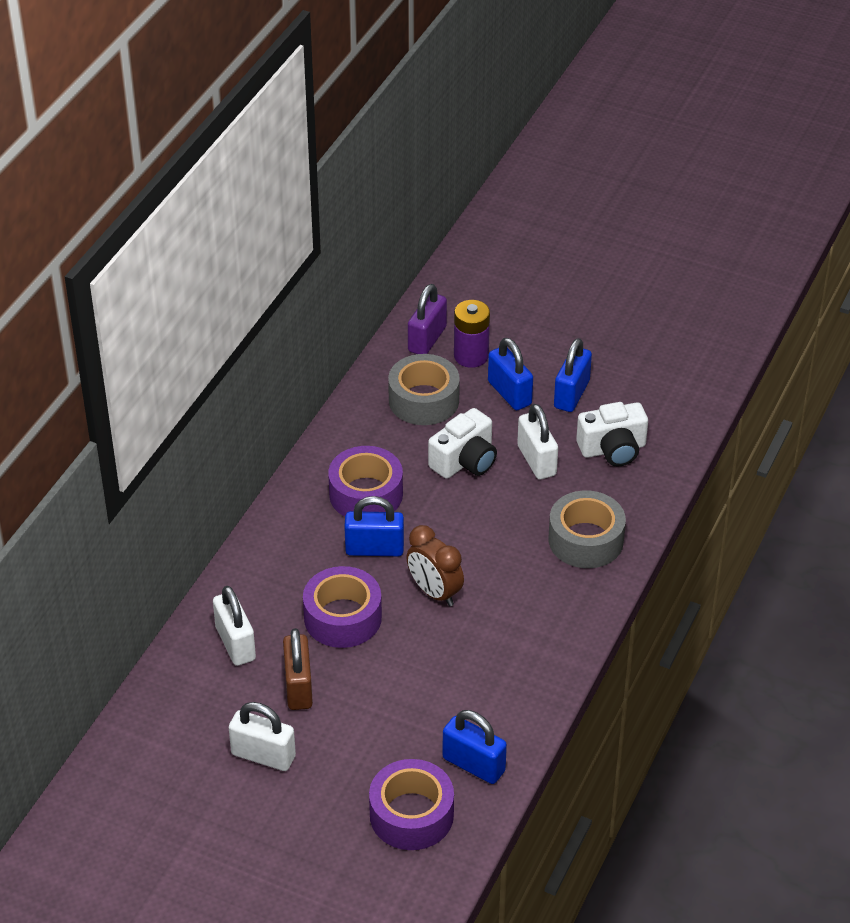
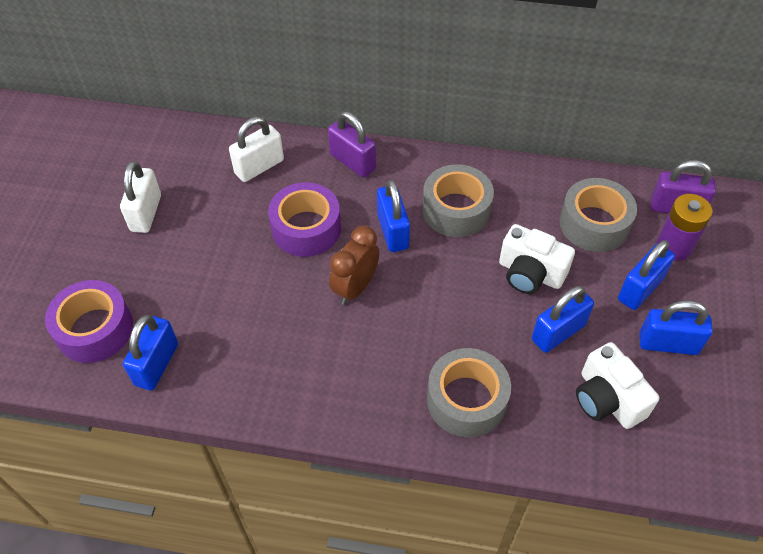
camera: 75 degrees right, 10 degrees up
(263, 561) = (352, 162): none -> purple padlock
(298, 687) = (222, 218): brown padlock -> none
(366, 494) = (456, 210): purple tape -> grey tape
(536, 460) = (558, 332): white padlock -> blue padlock

